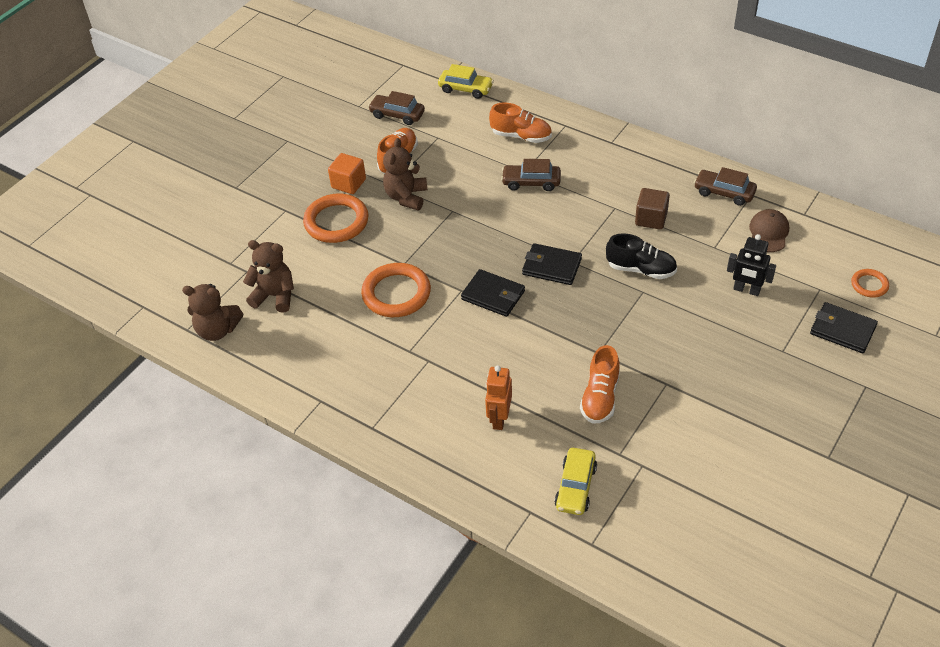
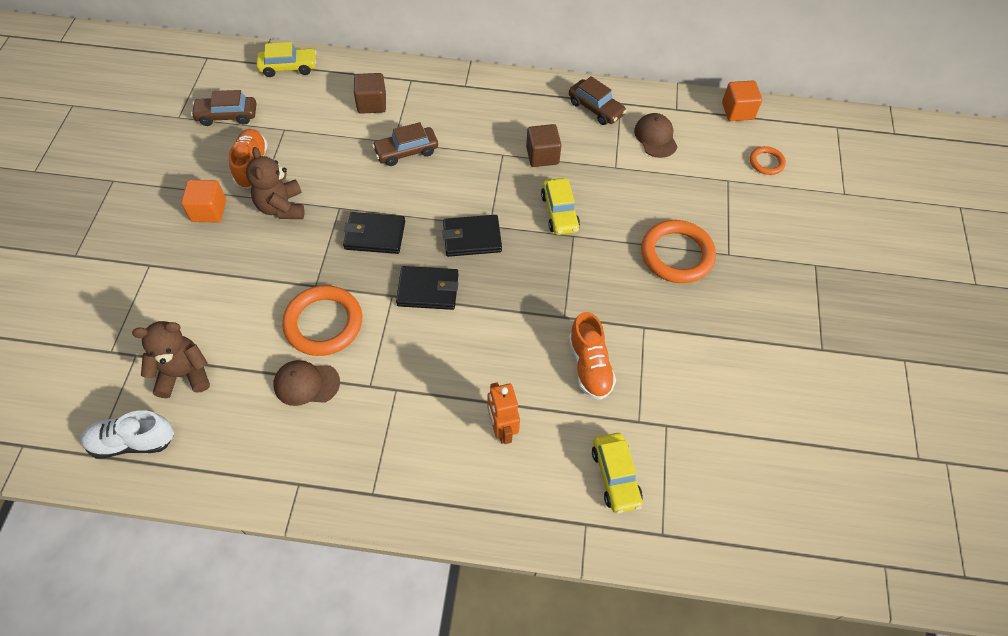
camera: 30 degrees left, 10 degrees up
(217, 330) = (133, 442): brown teddy bear -> white shoe
(336, 222) = (216, 260): orange ring -> orange ring (677, 254)
(361, 333) = (306, 384): none -> brown cap
(521, 136) = (372, 104): orange shoe -> brown cube
(641, 269) = (559, 212): black shoe -> yellow car
(724, 193) = (596, 108): brown car -> brown car turned 135 degrees counterclockwise
(746, 290) = (666, 202): black robot -> none
(842, 330) = (767, 215): black wallet -> black wallet (374, 235)
(866, 232) = (737, 111): none -> orange cube

